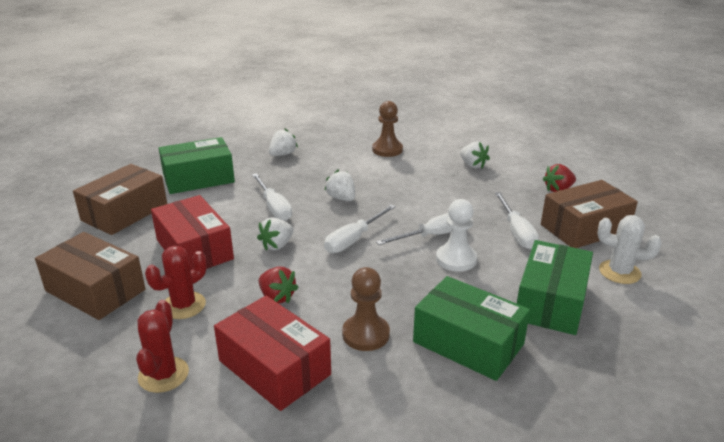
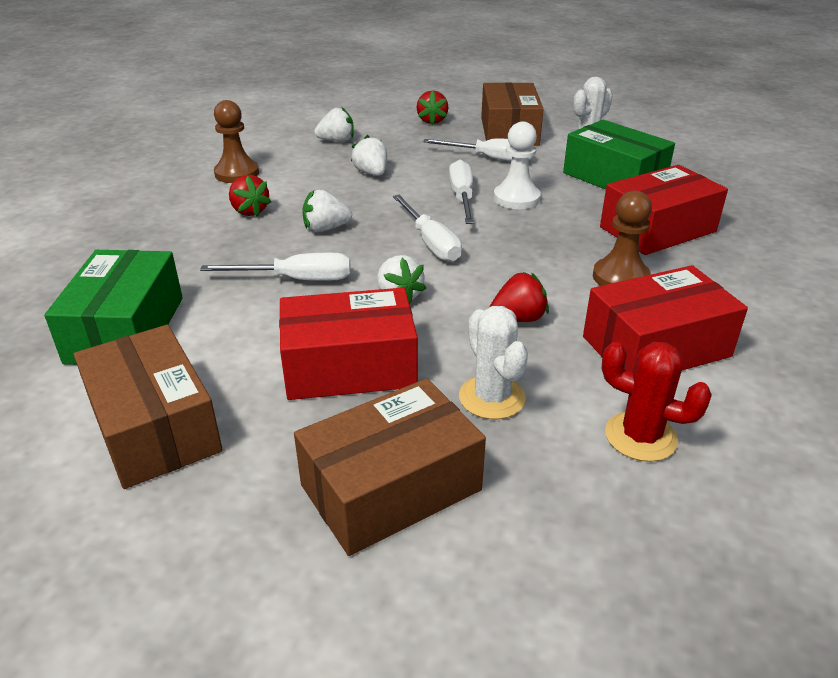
camera: 65 degrees left, 5 degrees up
(183, 305) = (492, 397): red cactus -> white cactus
(282, 154) = (146, 243): white strawberry -> white strawberry (371, 173)
(342, 169) = (249, 211): none -> red strawberry
(468, 343) = (657, 229): green box -> red box

